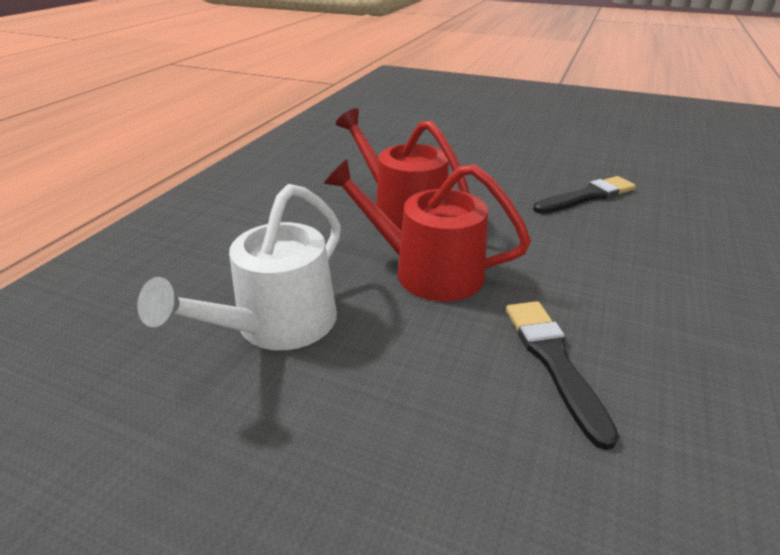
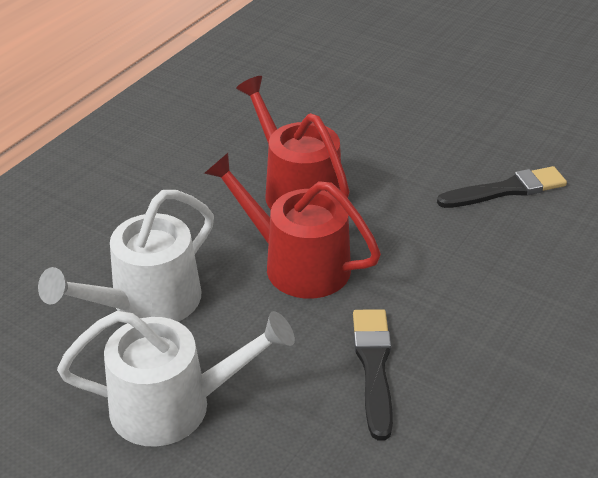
camera: 10 degrees right, 5 degrees up
(335, 442) = (173, 405): none -> white watering can

